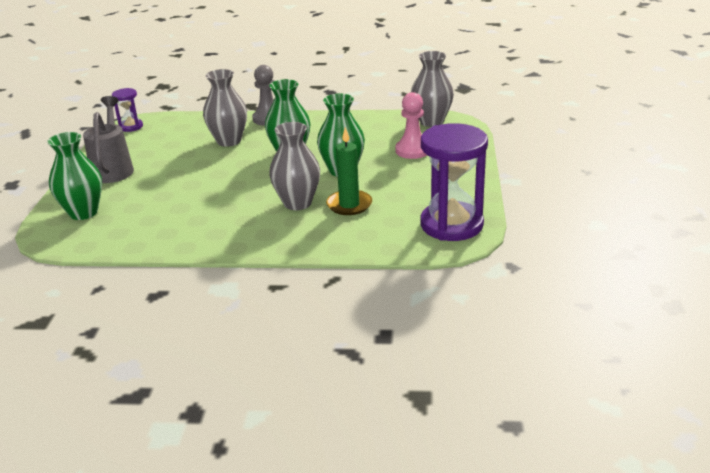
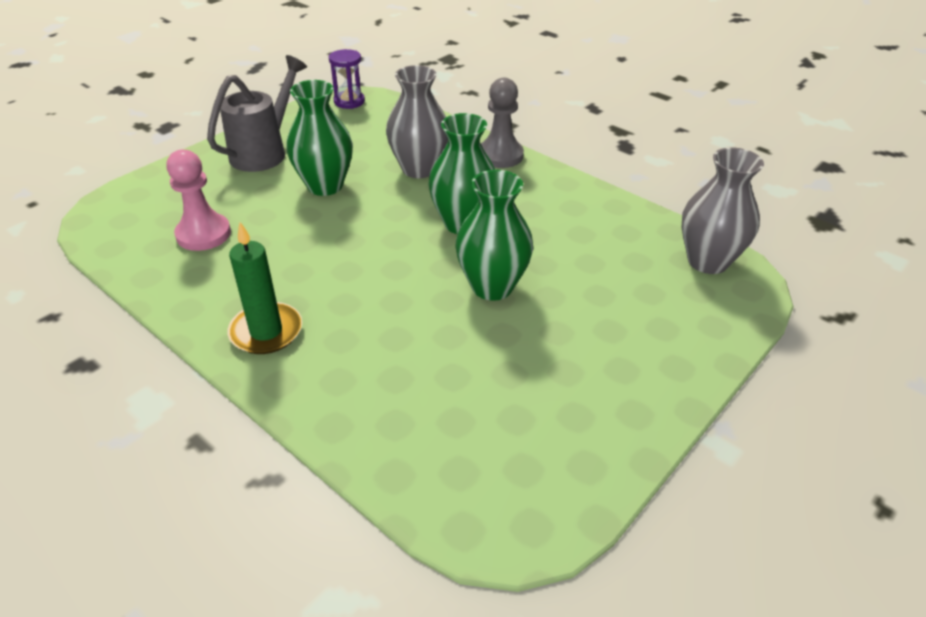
camera: 35 degrees right, 10 degrees up
(83, 212) = (167, 198): green vase -> green vase (325, 186)
(297, 203) = (378, 312): grey vase -> none
(349, 205) = (433, 353): green candle -> green candle (266, 331)
(412, 150) = (623, 301): pink pawn -> pink pawn (203, 234)
(451, 224) = (527, 485): purple hourglass -> none

